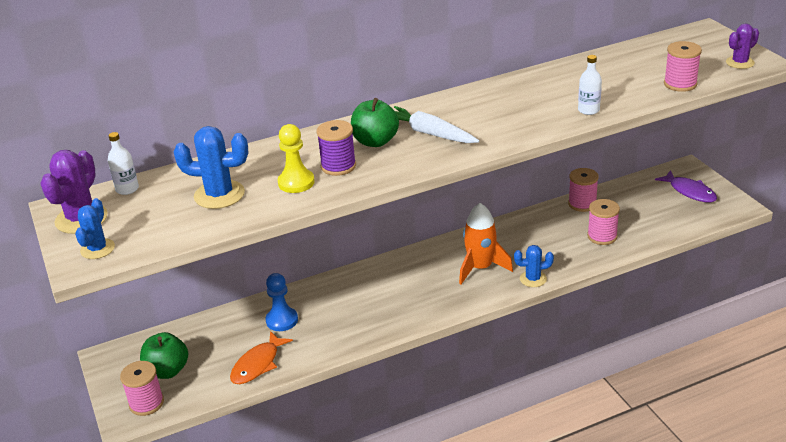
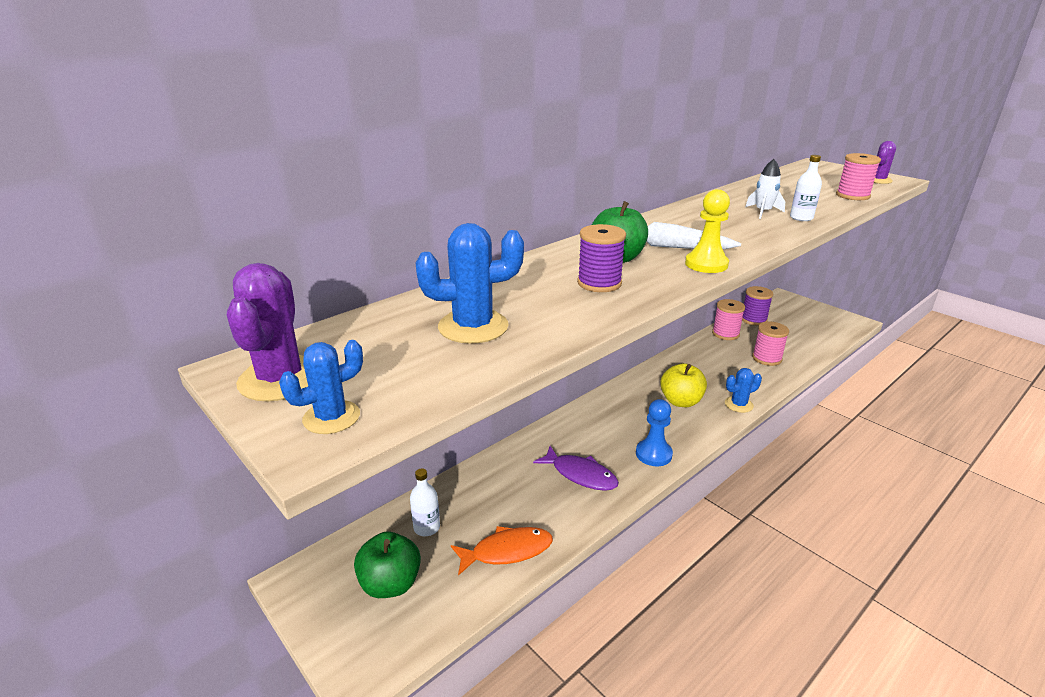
camera: 20 degrees left, 5 degrees down
(97, 249) = (331, 417): blue cactus -> blue cactus turned 60 degrees clockwise
(127, 189) = (333, 334): white bottle -> white bottle (426, 527)
(146, 403) = (380, 639): pink spool -> none
(258, 364) = (507, 551): orange fish -> orange fish turned 120 degrees counterclockwise
(282, 320) = (506, 490): blue pawn -> blue pawn (653, 454)
(296, 182) = (564, 304): yellow pawn -> yellow pawn (706, 264)
(480, 268) = (681, 401): orange rocket -> yellow apple
(560, 99) = (763, 212): none -> white rocket
(627, 191) = (753, 319): none -> purple spool
(690, 192) = (804, 314): purple fish -> purple fish (580, 474)

